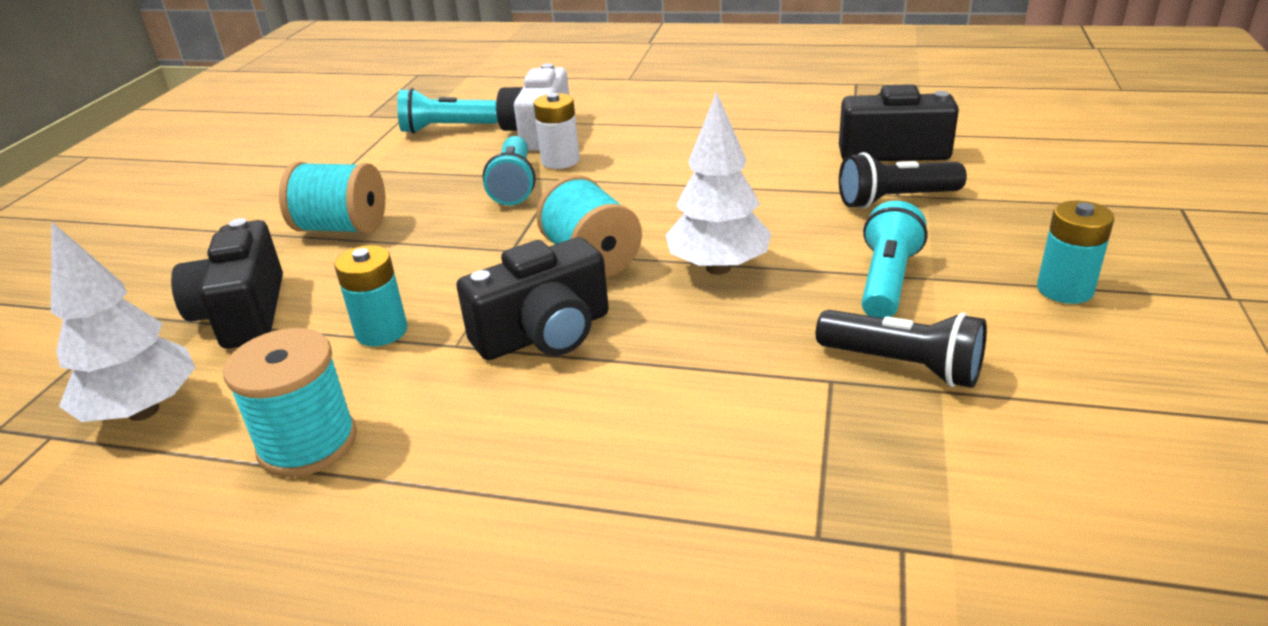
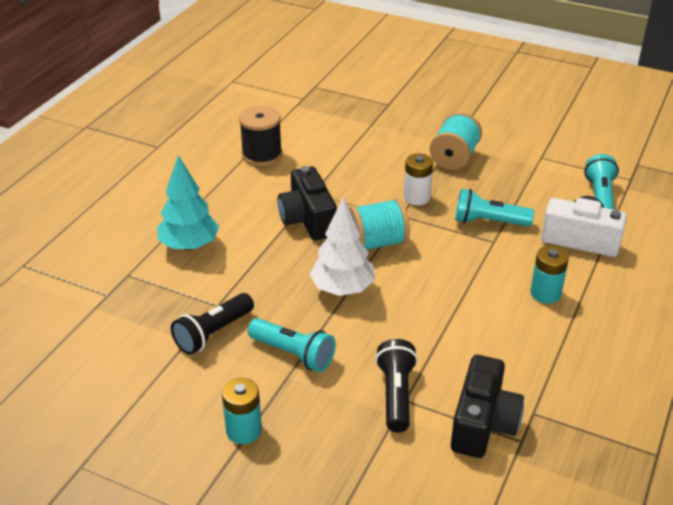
camera: 100 degrees right, 5 degrees up
(144, 411) = (307, 116): white tree -> none
(243, 313) = (374, 133): black camera -> none
(308, 444) = (262, 155): turquoise spool -> black spool
(381, 331) = (336, 171): turquoise battery -> turquoise battery (545, 293)
(560, 161) = (523, 244): white battery -> white battery (416, 197)
(676, 465) = (189, 245): none -> turquoise tree

